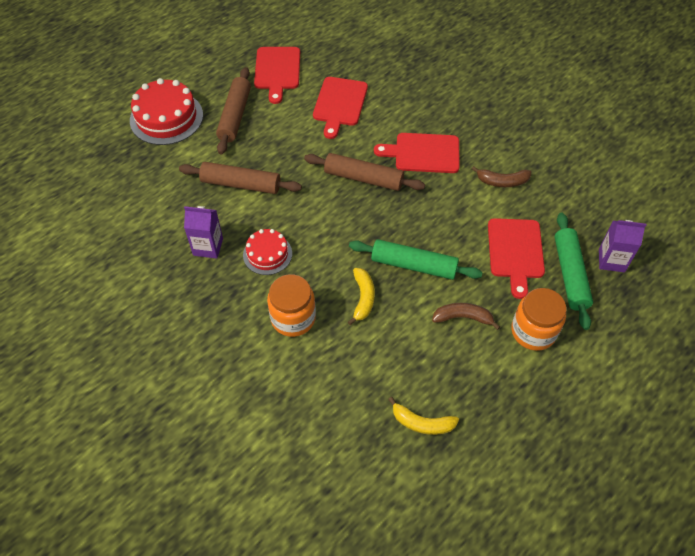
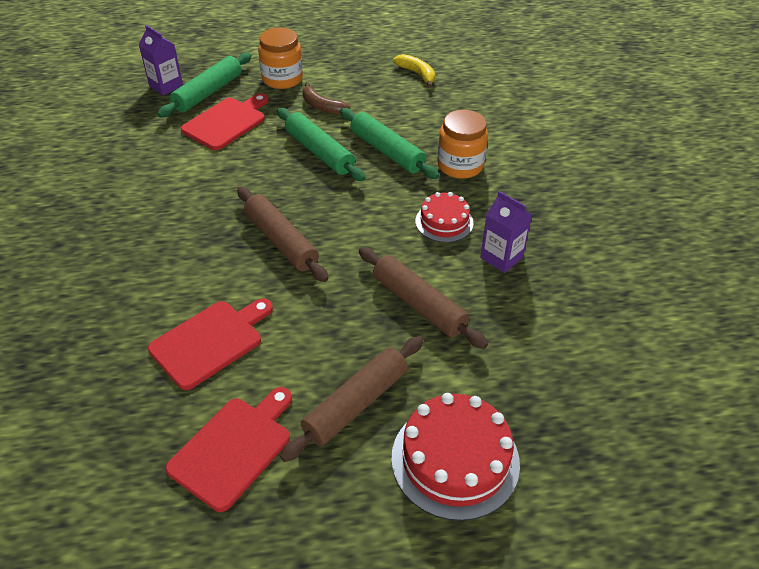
camera: 145 degrees left, 10 degrees down
(363, 298) = (387, 151): yellow banana -> green rolling pin
(423, 153) = (193, 233): red cutting board -> none
(502, 181) = (159, 171): brown banana -> none

